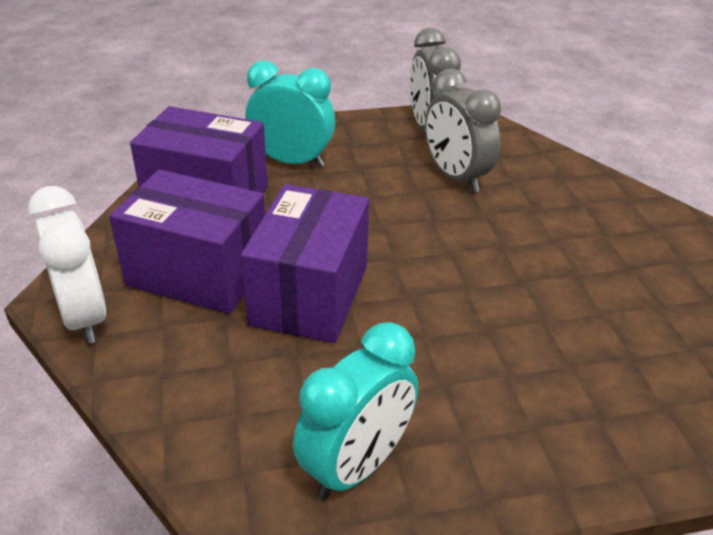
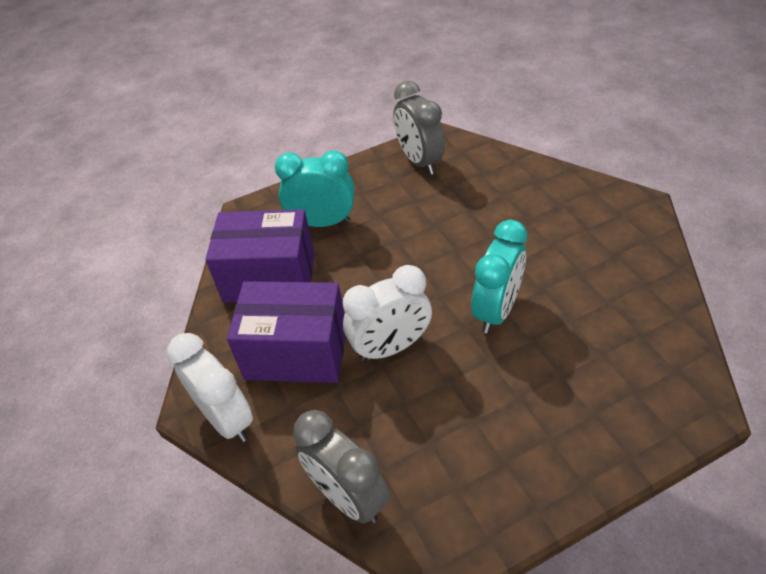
camera: 10 degrees left, 10 degrees up
(309, 295) = (391, 347): purple box -> white clock
(357, 466) = (485, 484): turquoise clock -> turquoise clock (496, 310)
(456, 177) = (457, 204): grey clock -> grey clock (348, 496)

